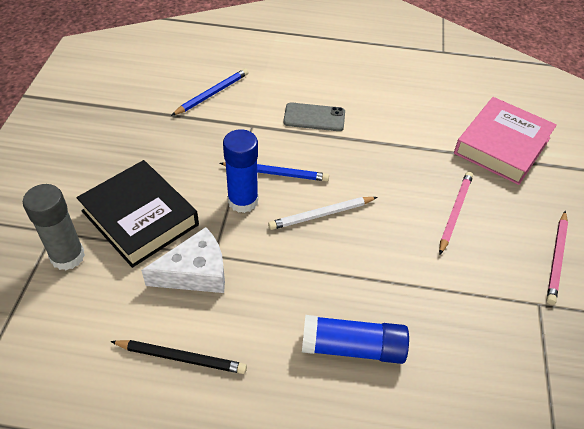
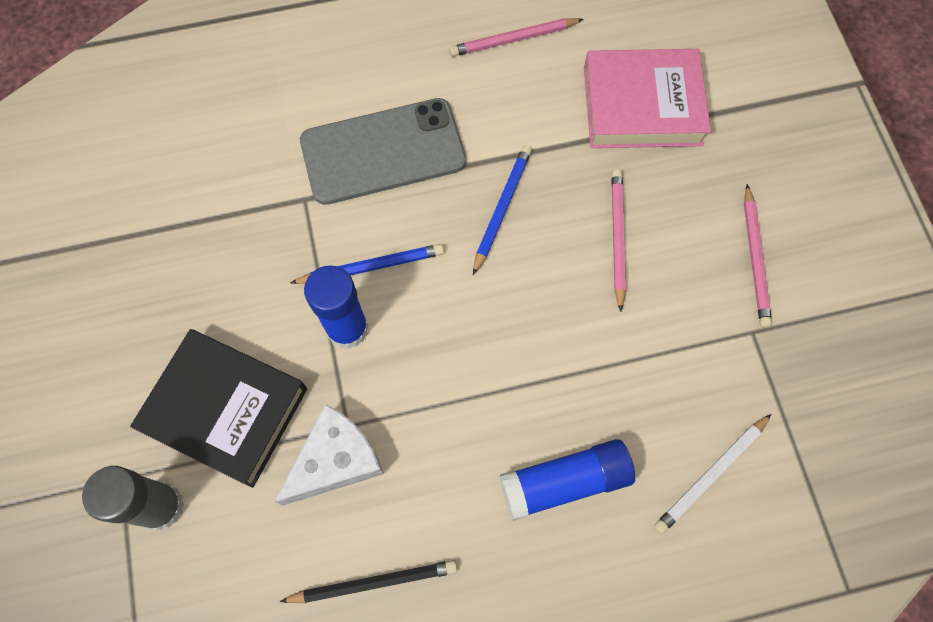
camera: 20 degrees left, 20 degrees up
(212, 94) = (224, 164): blue pencil -> blue pencil (502, 209)
(314, 117) = (383, 152): grey phone -> grey phone, size x1.79
(321, 214) = (455, 308): white pencil -> white pencil (711, 474)
(427, 87) = (513, 39): none -> pink pencil
(502, 146) = (642, 106): pink book -> pink book turned 75 degrees clockwise

